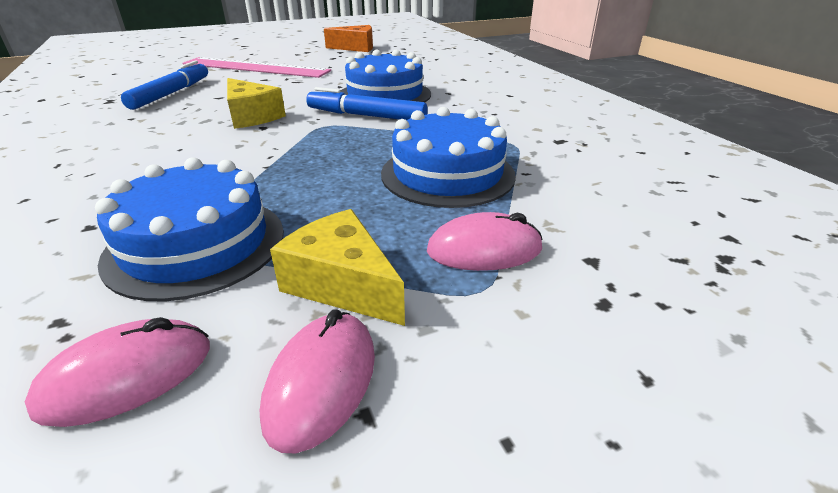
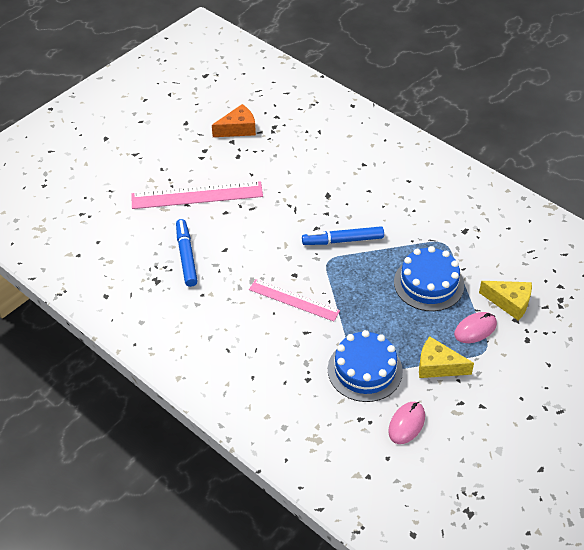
camera: 25 degrees left, 15 degrees up
(224, 144) = (294, 300): none -> pink ruler
(251, 116) = (275, 266): yellow cheese -> yellow cheese (509, 303)
(322, 382) = (462, 402): pink mouse -> none
(385, 94) = (331, 208): blue cake -> none

